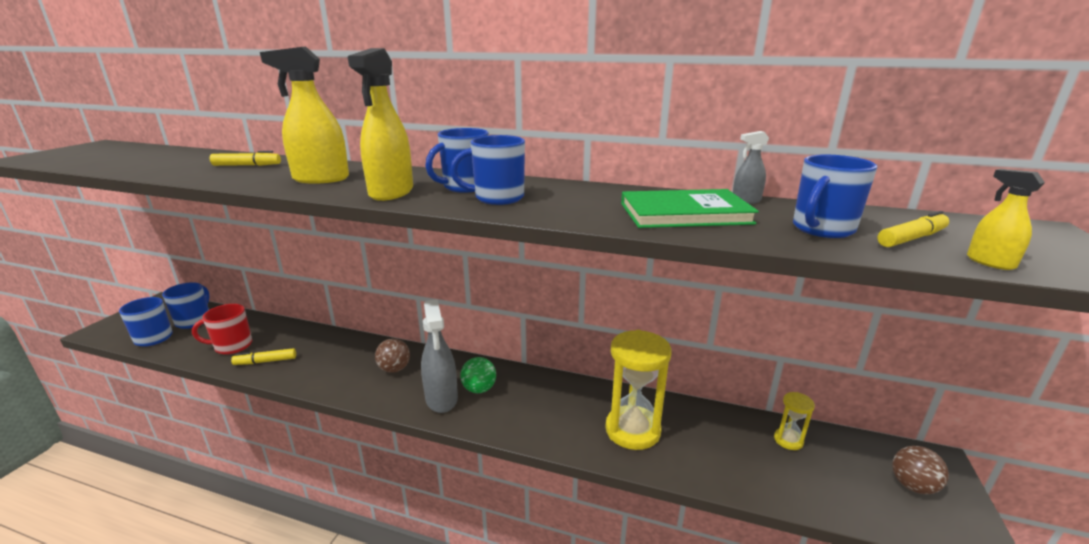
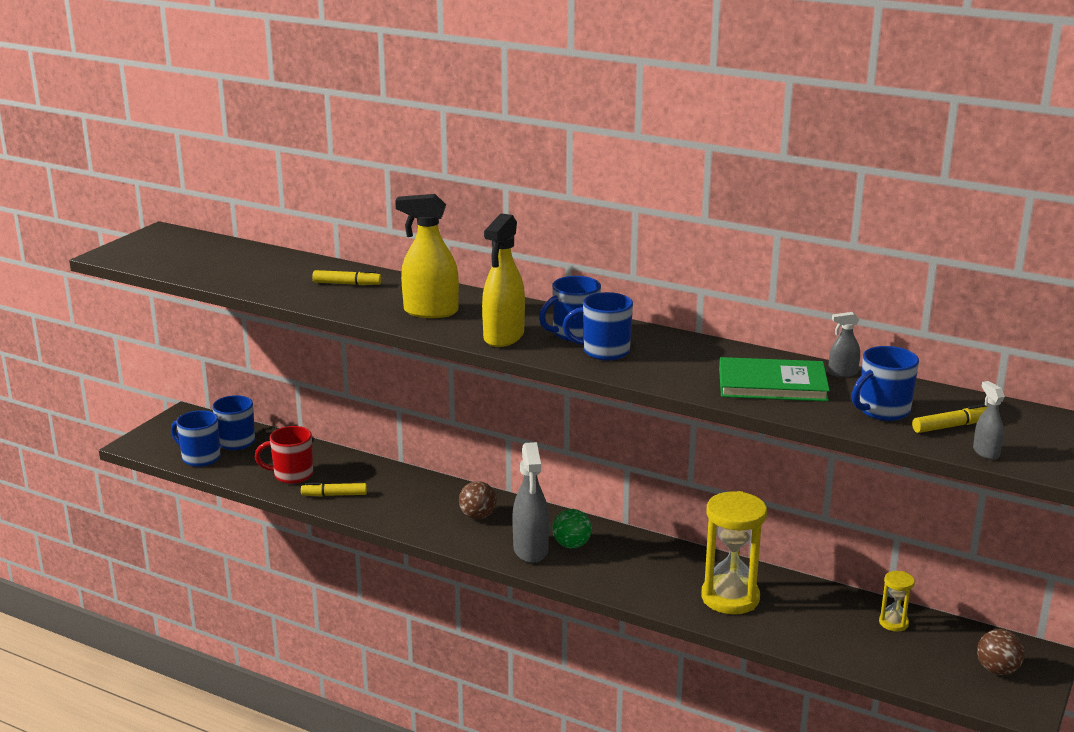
camera: 10 degrees right, 0 degrees up
(990, 262) = (985, 452): yellow spray bottle -> grey spray bottle

